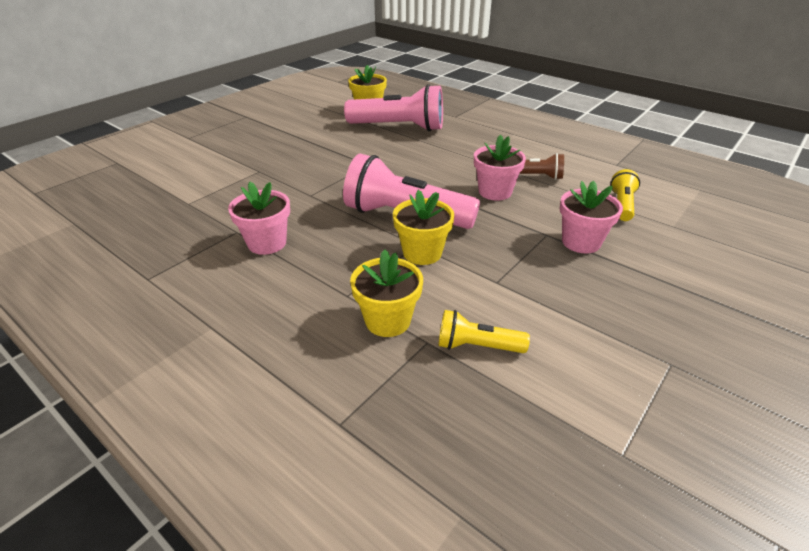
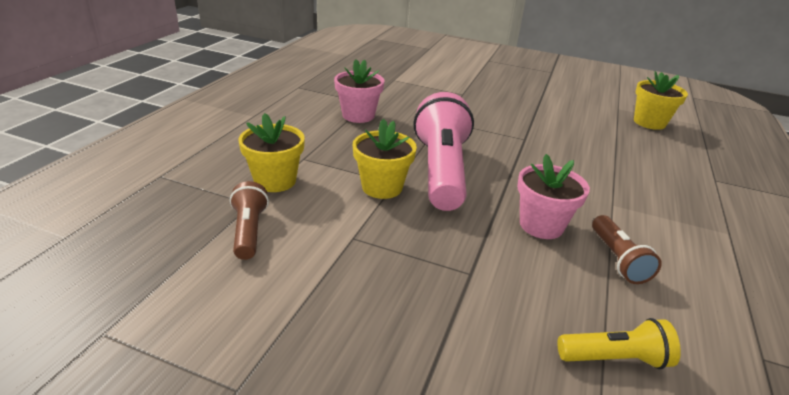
camera: 70 degrees right, 5 degrees down
(399, 127) = (629, 145): pink flashlight -> none
(477, 346) = (249, 231): yellow flashlight -> brown flashlight
(581, 242) = (471, 306): pink flower pot -> none

